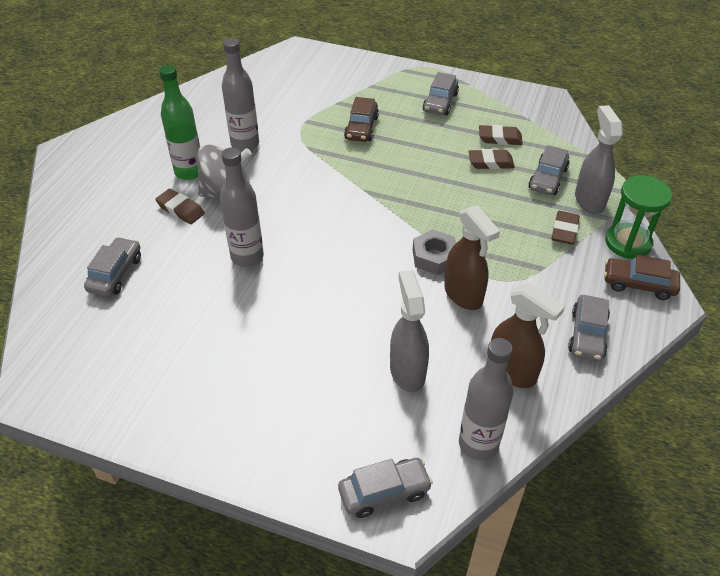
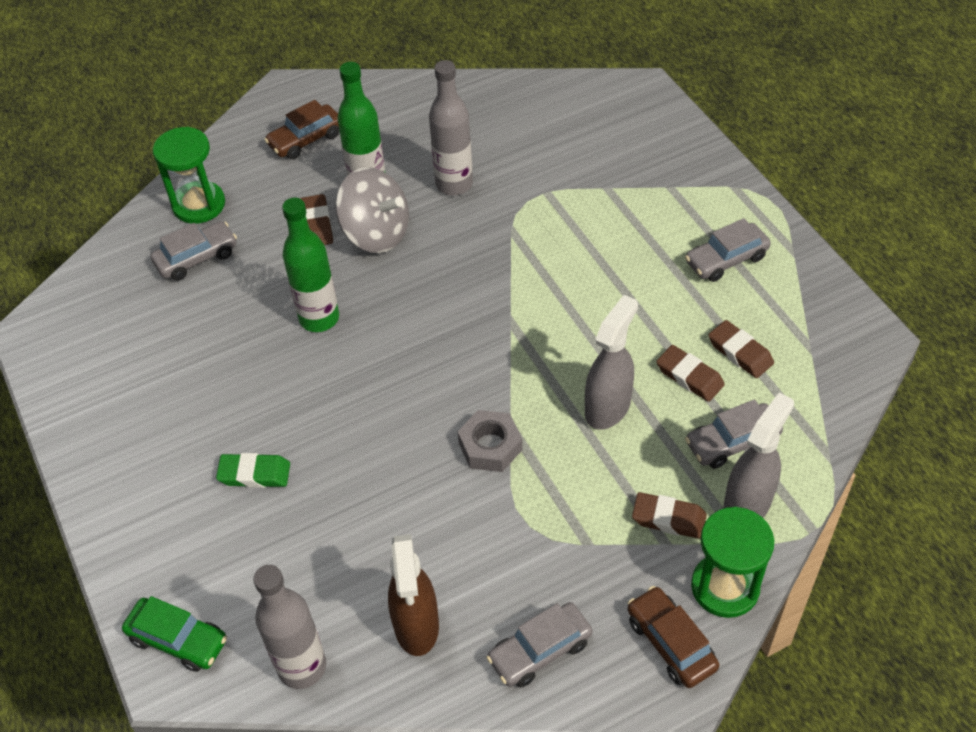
camera: 45 degrees right, 5 degrees up
(78, 244) = (199, 204): none -> green hourglass
(247, 257) = (319, 318): grey bottle -> green bottle
(313, 365) = (254, 474): none -> green eraser
(361, 128) = (596, 238): brown car -> brown car (306, 139)
(384, 492) = (178, 639): grey car -> green car
(407, 371) = (324, 545): grey spray bottle -> grey spray bottle (608, 407)
(463, 295) = (469, 509): brown spray bottle -> none
(564, 231) = (668, 518): brown eraser -> brown eraser turned 45 degrees clockwise

